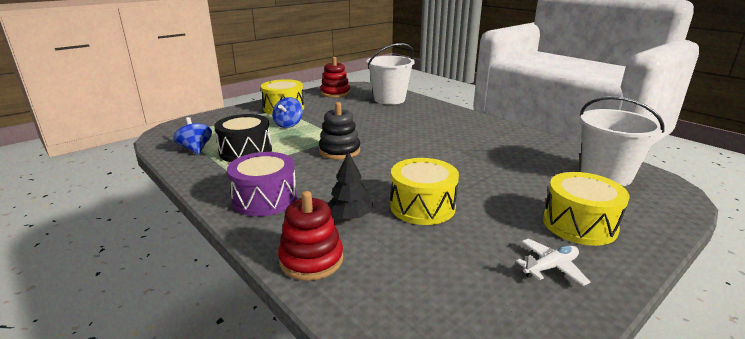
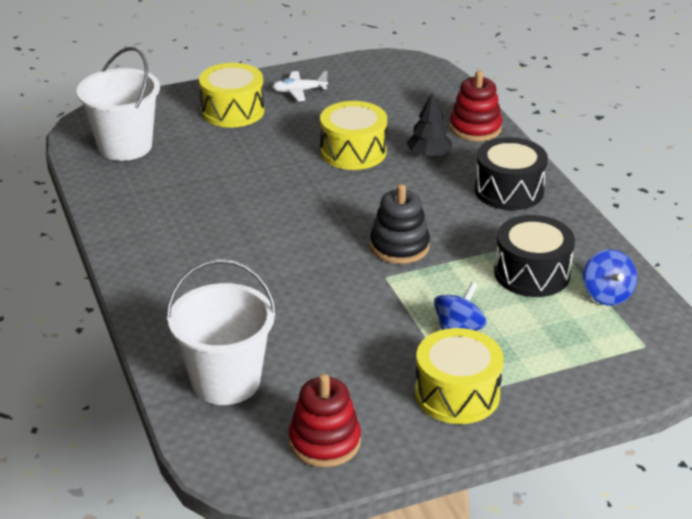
camera: 160 degrees left, 10 degrees up
(265, 199) = (509, 190): purple drum -> black drum

